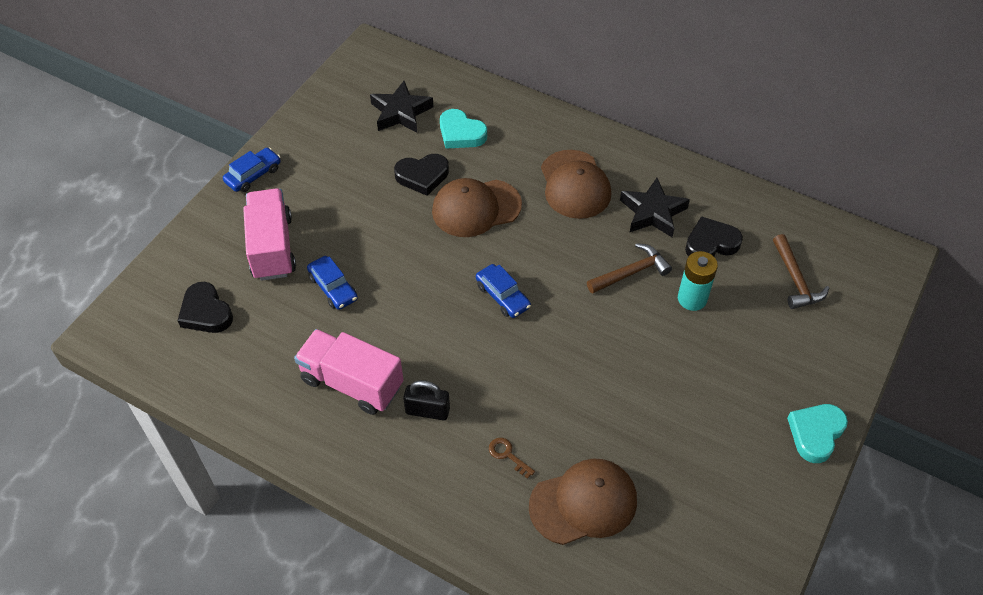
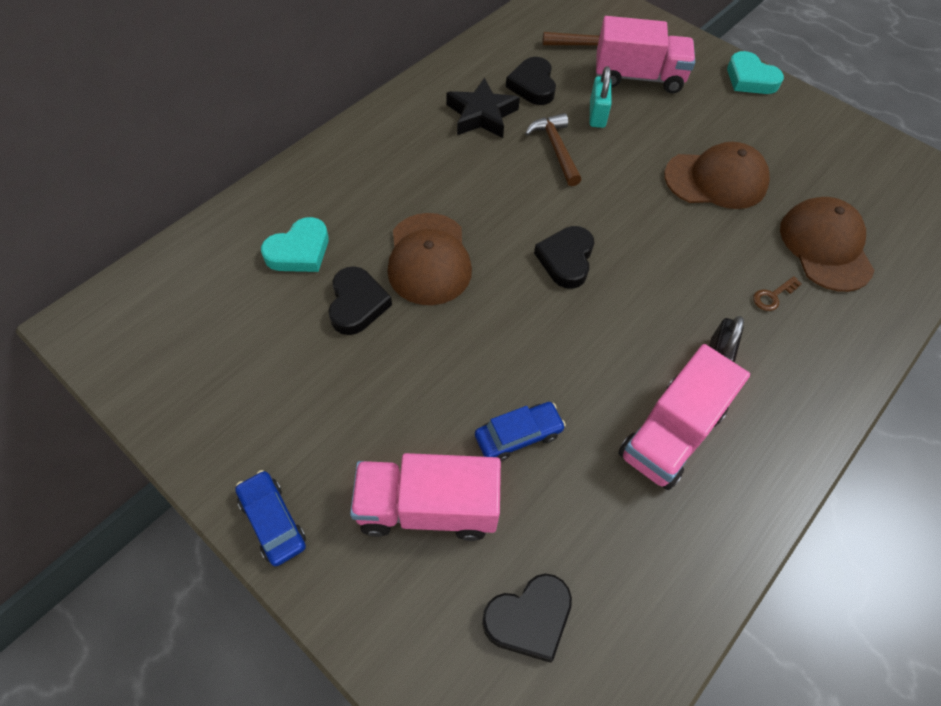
camera: 80 degrees left, 5 degrees up
(400, 112) = (230, 309): black star -> none
(502, 296) = (566, 259): blue car -> black heart
(575, 185) = (423, 165): brown cap -> brown cap (716, 180)
(692, 299) = (597, 115): turquoise battery -> turquoise padlock
(766, 328) = (638, 77): none -> pink truck

